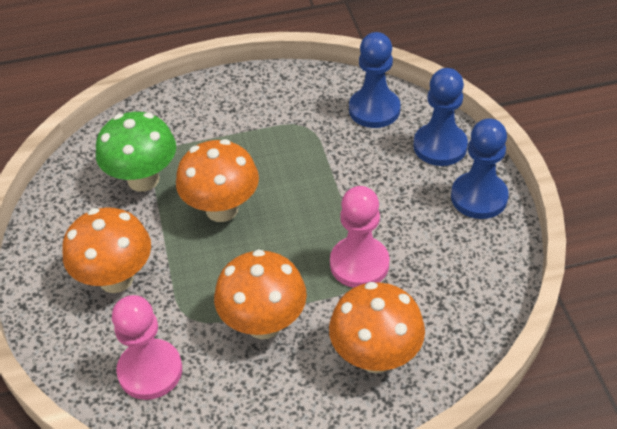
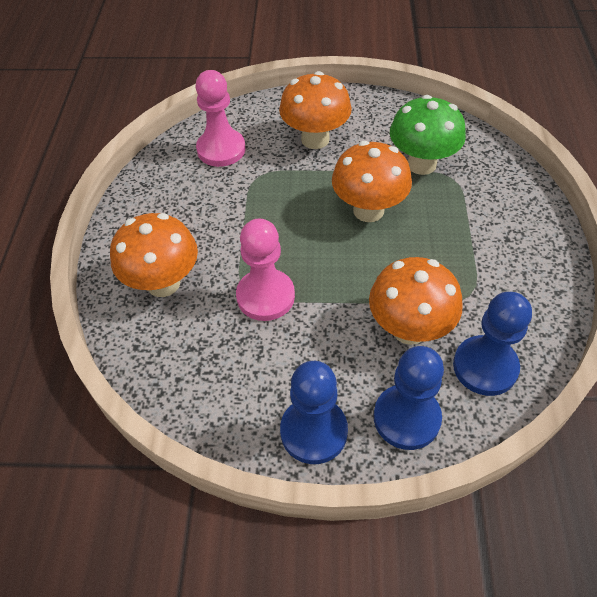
camera: 105 degrees right, 5 degrees up
(264, 323) = (232, 218): orange mushroom -> orange mushroom (409, 329)

